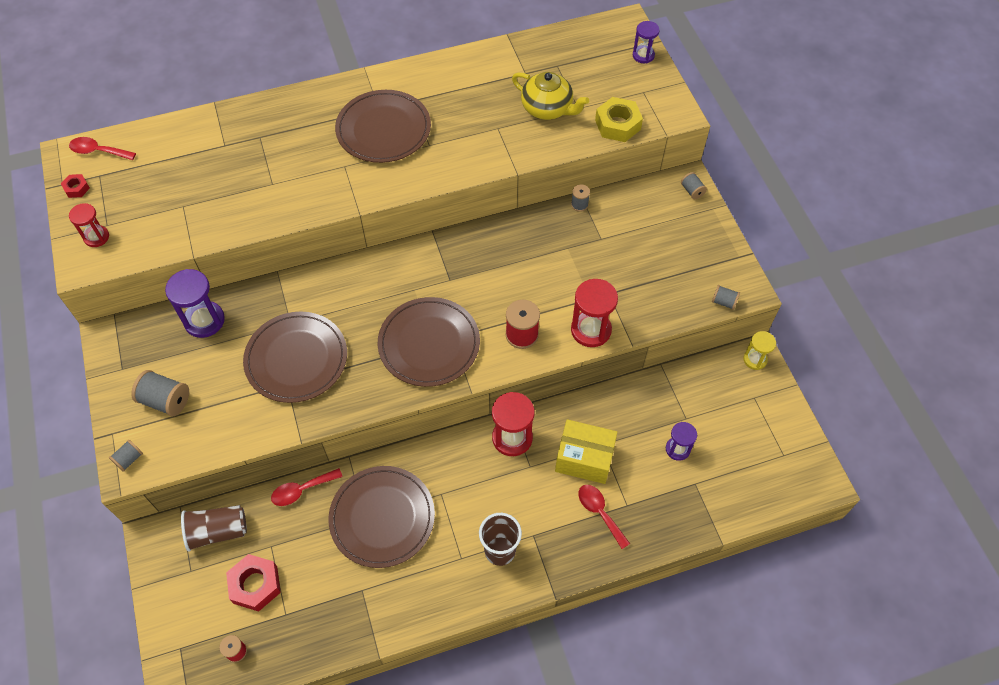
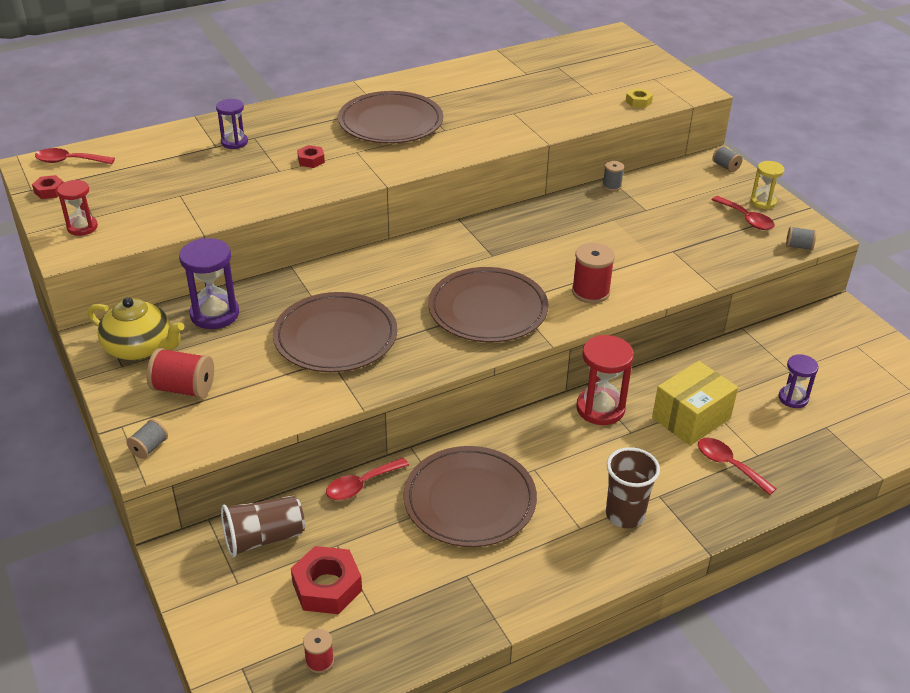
camera: 10 degrees left, 20 degrees down
(166, 400) = (184, 388): grey spool -> red spool
(302, 173) = (311, 160): none -> red nut
(547, 108) = (560, 96): yellow teapot -> yellow teapot (140, 348)
(584, 458) = (691, 418): yellow box -> yellow box turned 45 degrees counterclockwise
(591, 330) = (665, 281): red hourglass -> none
(617, 124) = (638, 102): yellow nut -> yellow nut, size x0.52
(643, 55) = (642, 54): purple hourglass -> purple hourglass (234, 142)
(688, 261) = (746, 219): none -> red spoon
(755, 359) = (842, 314): yellow hourglass -> yellow hourglass (763, 202)

